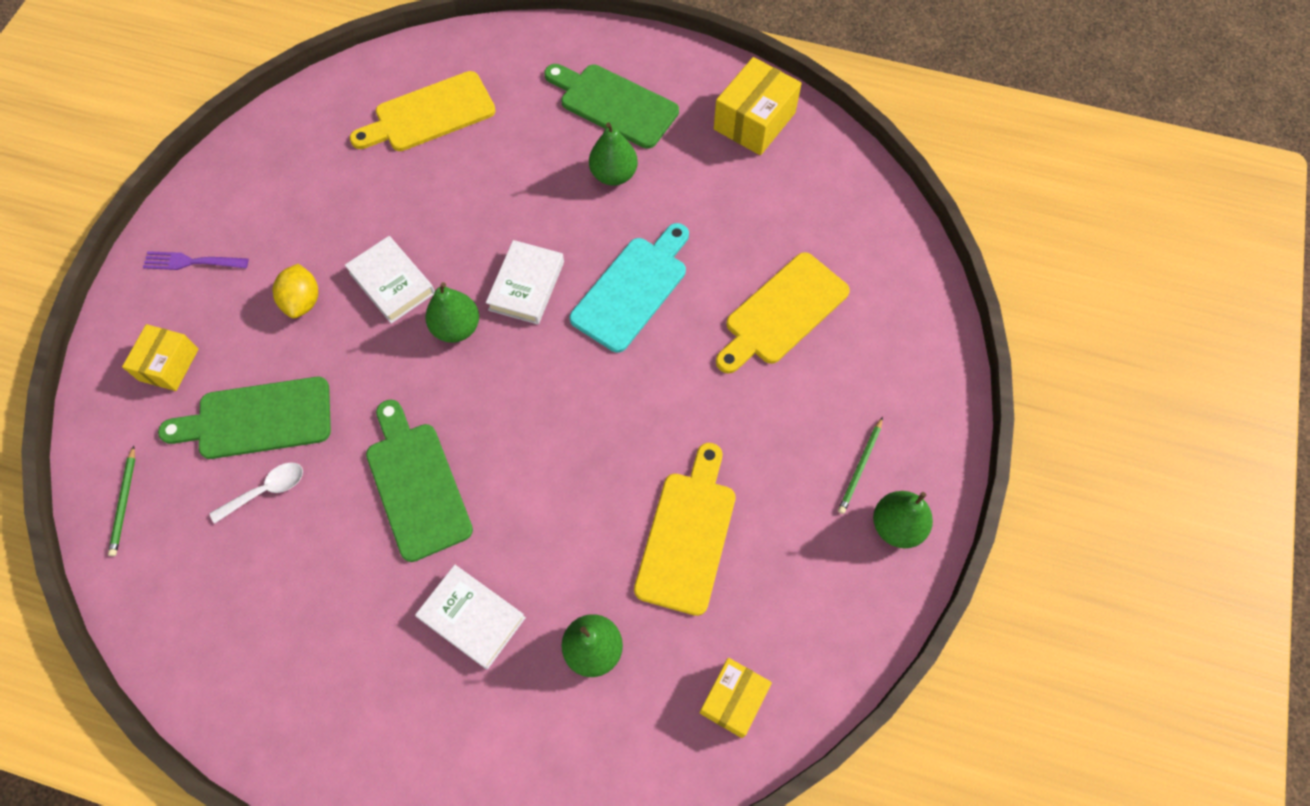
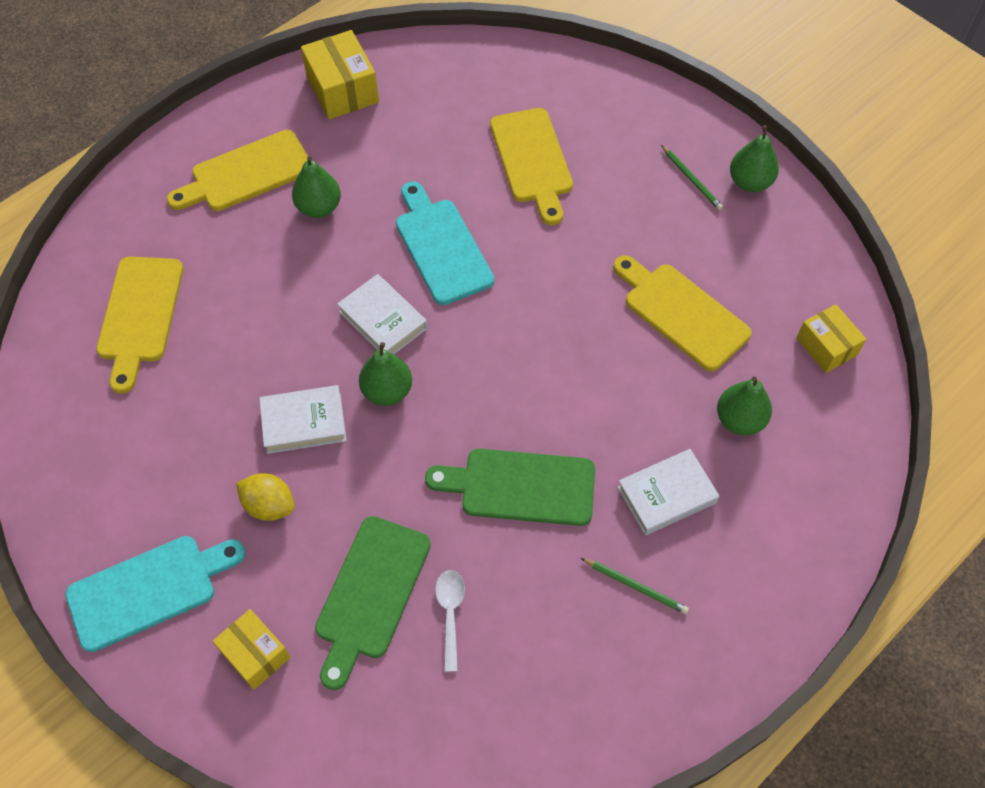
camera: 60 degrees left, 5 degrees down
(124, 503) = (383, 749): green pencil -> green pencil (636, 586)
(191, 262) = (148, 590): purple fork -> turquoise cutting board
(614, 104) = (246, 173): green cutting board -> yellow cutting board

